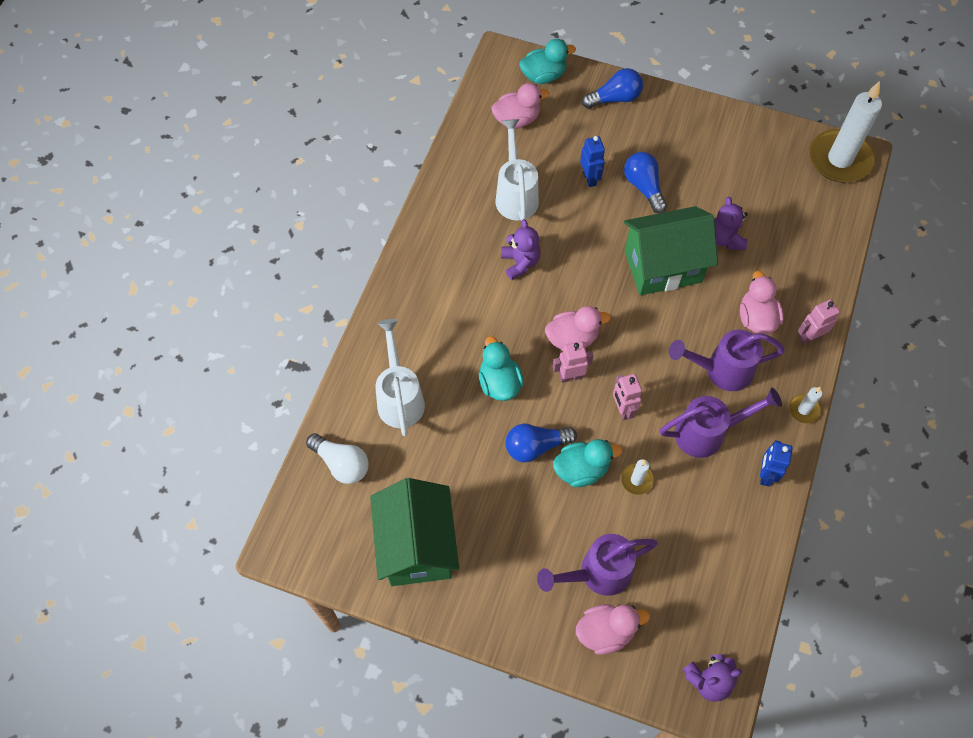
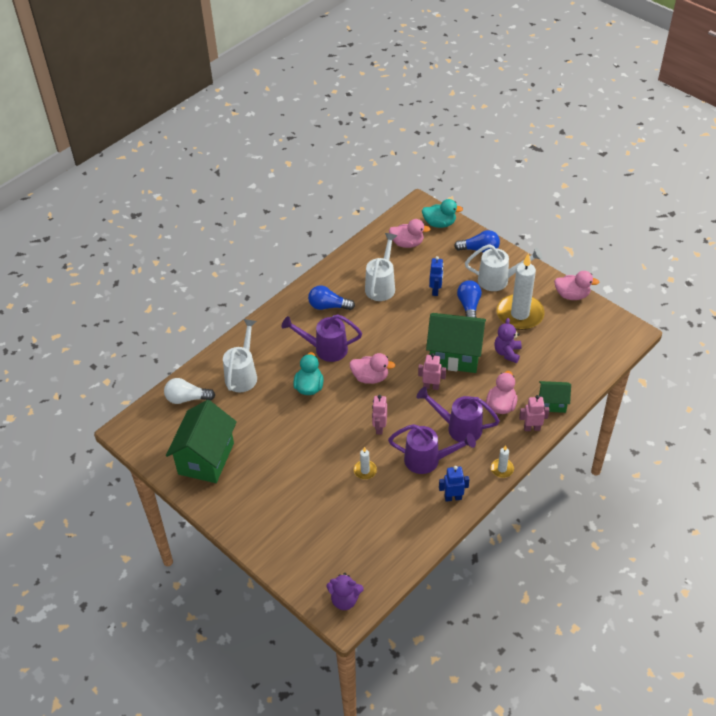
camera: 25 degrees right, 15 degrees down
(341, 463) = (187, 398): white light bulb -> white light bulb turned 120 degrees clockwise
(520, 263) = (362, 324): purple teddy bear -> none
(535, 446) = (311, 430): blue light bulb -> blue light bulb (328, 306)
(570, 376) = (356, 398): pink robot -> pink robot (431, 386)
(581, 469) = (333, 452): turquoise duck -> none
(597, 573) = (308, 514): purple watering can -> purple watering can (325, 349)
(605, 632) = (295, 548): pink duck -> pink duck (572, 295)
(661, 135) = (499, 280): none -> white watering can
(765, 475) = (453, 497): blue robot -> blue robot turned 45 degrees clockwise
(816, 292) = (552, 403): none -> green house
(839, 159) = (617, 330): white candle -> white candle (520, 314)

